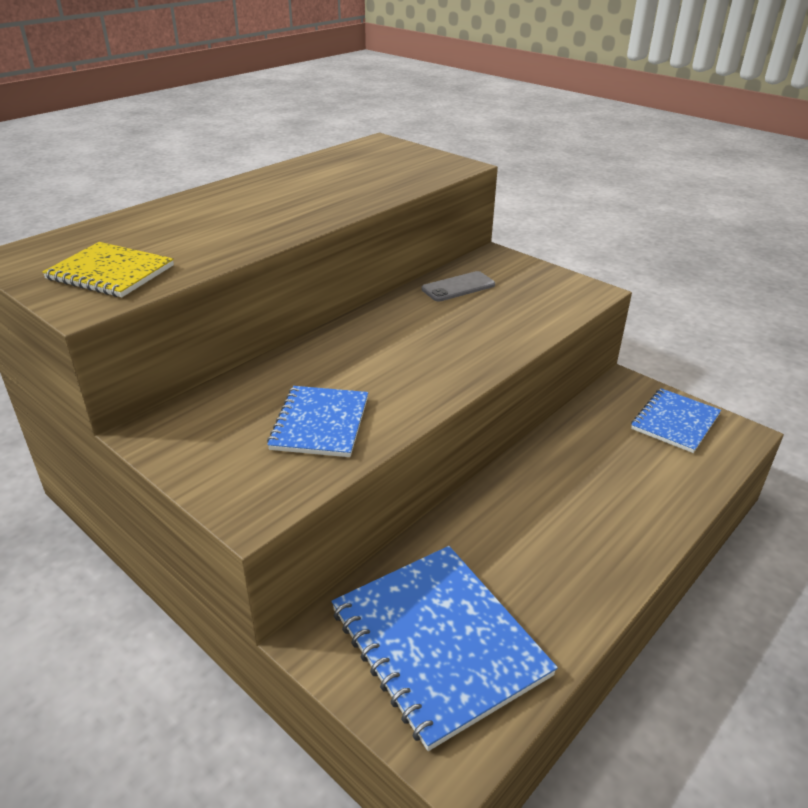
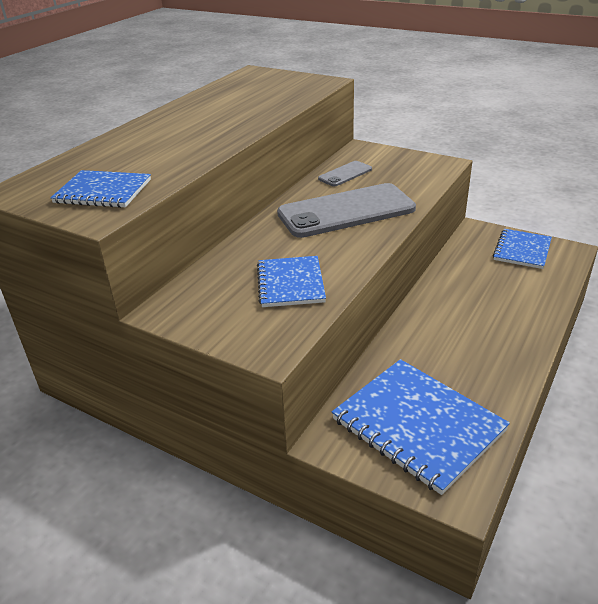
camera: 10 degrees left, 0 degrees up
(110, 272) = (103, 191): yellow notebook -> blue notebook
(436, 337) = (346, 211): none -> grey phone

